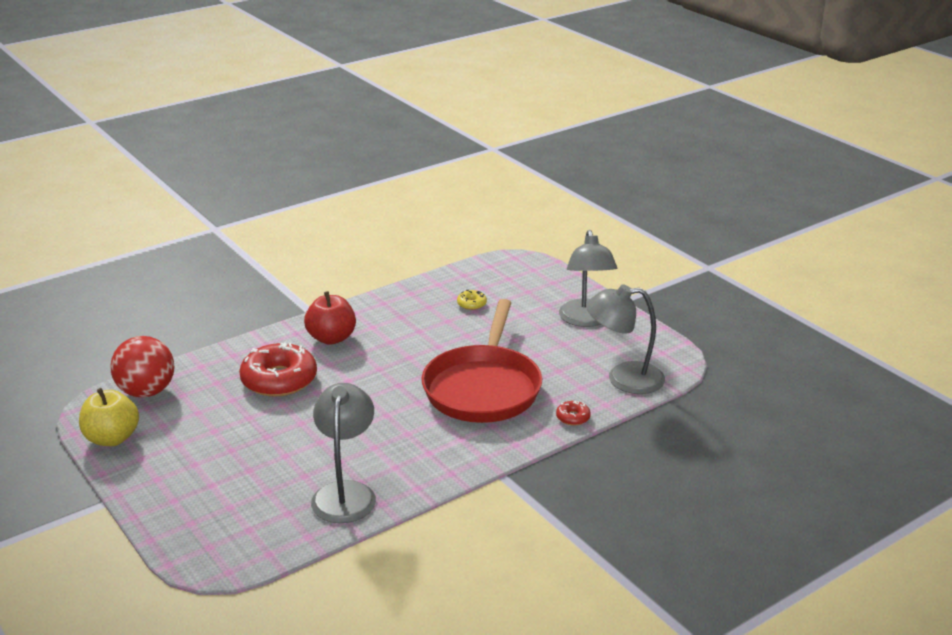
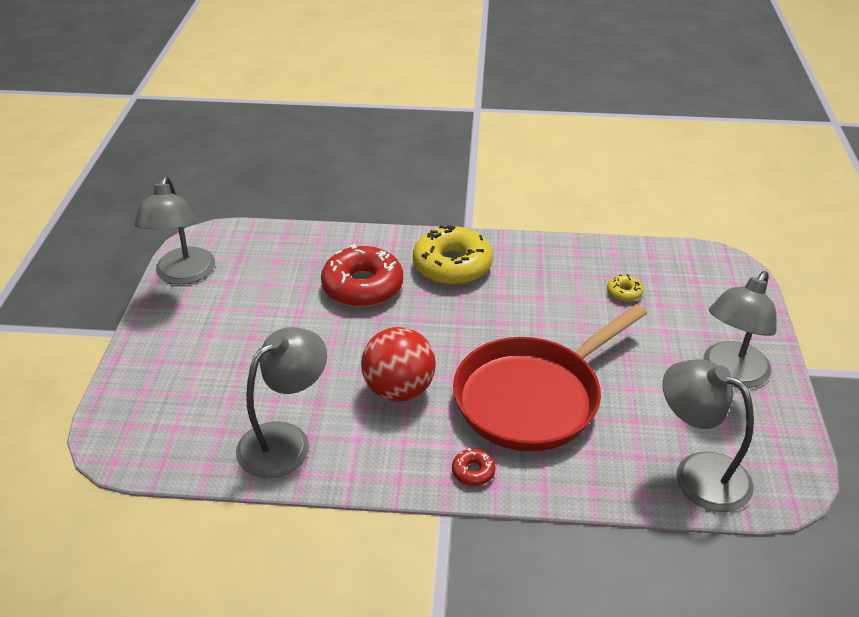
camera: 40 degrees right, 10 degrees up
(112, 438) = (183, 275): yellow apple -> grey lamp
(146, 392) = (254, 244): red ball -> red ball (399, 390)
(331, 338) = (452, 265): red apple -> yellow donut
(573, 417) = (588, 489): red donut -> red donut (473, 471)

